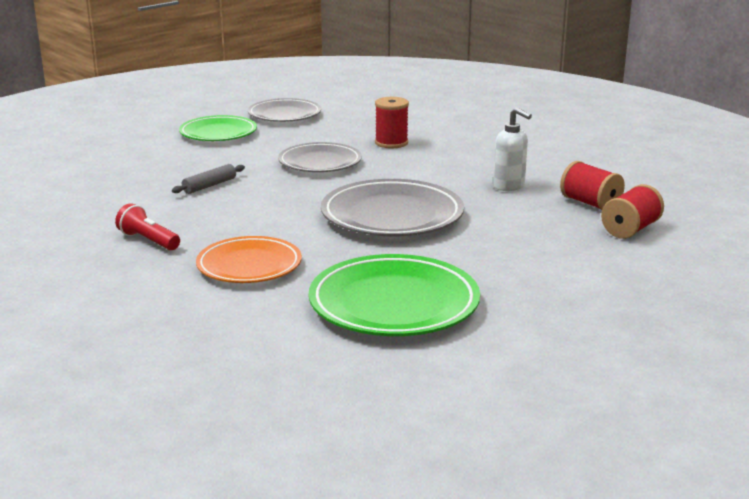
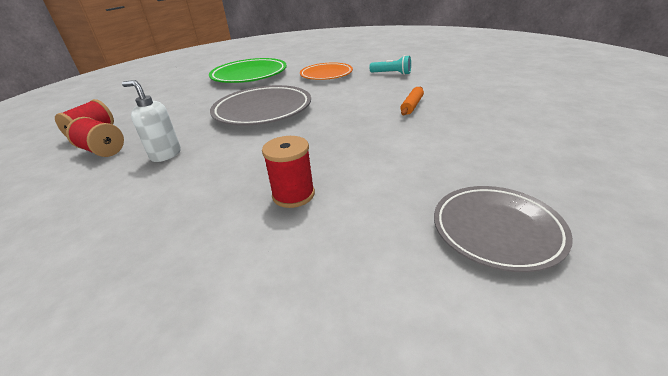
camera: 165 degrees right, 10 degrees up
(148, 241) = (391, 73): red flashlight -> turquoise flashlight
(209, 185) = (412, 106): grey rolling pin -> orange rolling pin
(218, 133) = (510, 163): green plate -> none
(320, 163) = (351, 145): grey plate -> none

